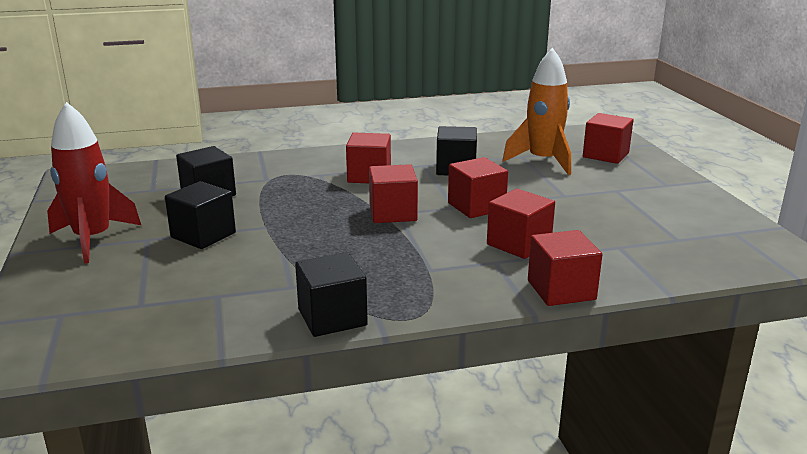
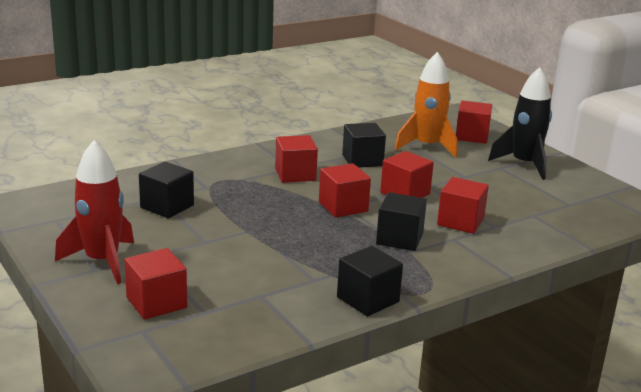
camera: 20 degrees left, 0 degrees up
(203, 235) = (199, 245): black cube -> black cube (399, 239)
(561, 290) = (516, 255): red cube -> red cube (156, 303)
(649, 189) = (524, 164): none -> black rocket

